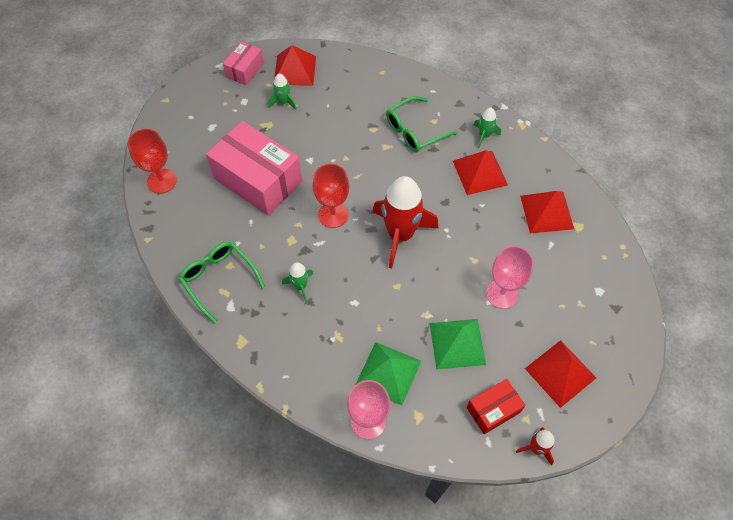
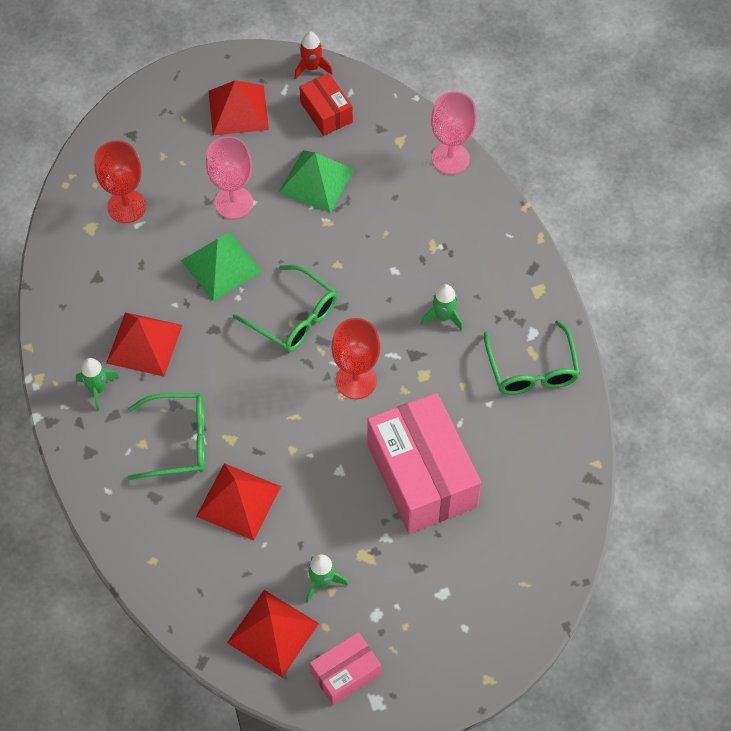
camera: 150 degrees left, 0 degrees up
(162, 181) = (547, 539): red goblet -> red goblet (126, 207)
(388, 372) = (403, 189): green pyramid -> green pyramid (221, 266)
(400, 234) = (294, 317): red rocket -> green glasses
(493, 410) = (326, 112): red box -> red box turned 60 degrees clockwise
(546, 212) = (110, 259): red pyramid -> red pyramid (238, 501)

